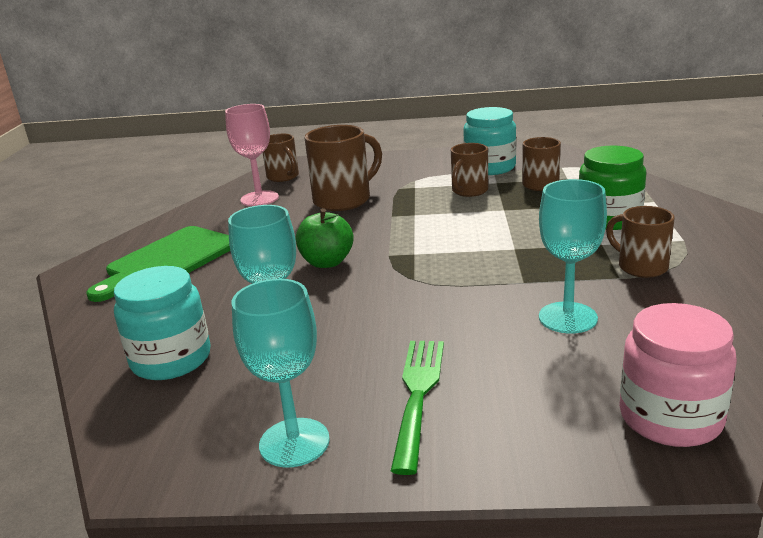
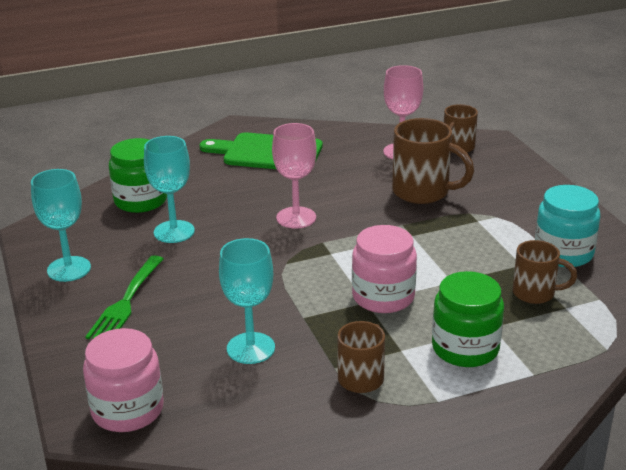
camera: 65 degrees right, 5 degrees up
(171, 359) = (141, 200): turquoise jar -> green jar
(327, 262) = (296, 218): green apple -> pink goblet
(418, 395) = (126, 301): green fork -> green fork turned 120 degrees clockwise
(469, 191) = (487, 253): brown mug -> none
(510, 240) = (383, 297): none -> pink jar

